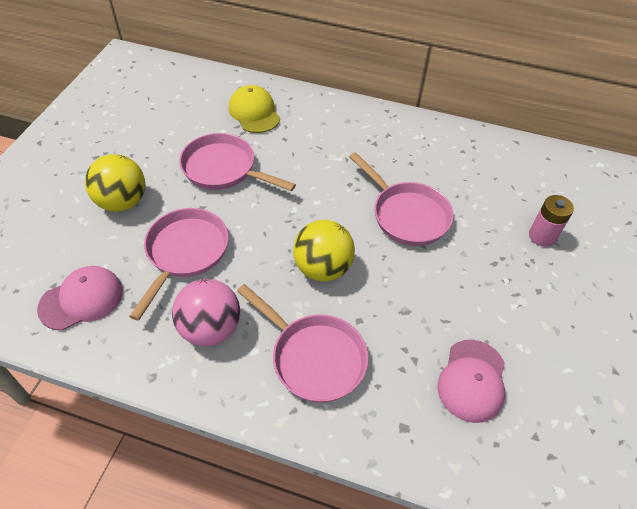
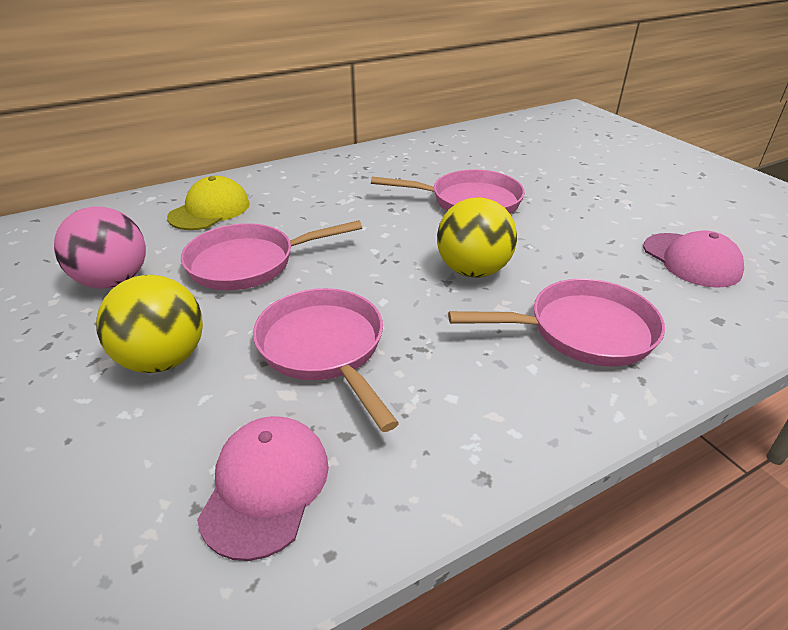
camera: 45 degrees left, 15 degrees down
(210, 328) = (463, 385): pink ball -> pink ball (113, 281)
(254, 112) = (210, 210): yellow cap -> yellow cap turned 105 degrees clockwise
(542, 236) = (570, 164): pink battery -> none

